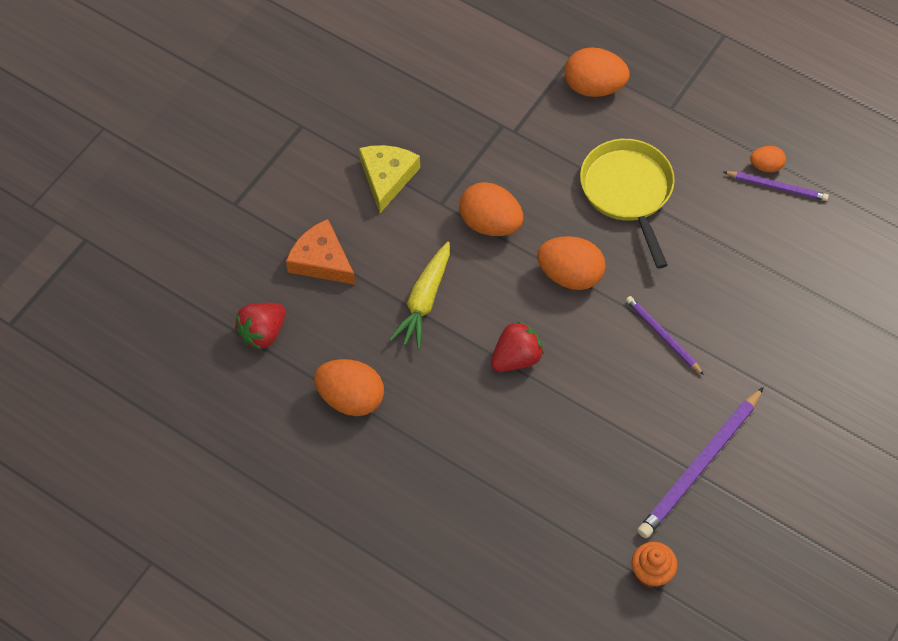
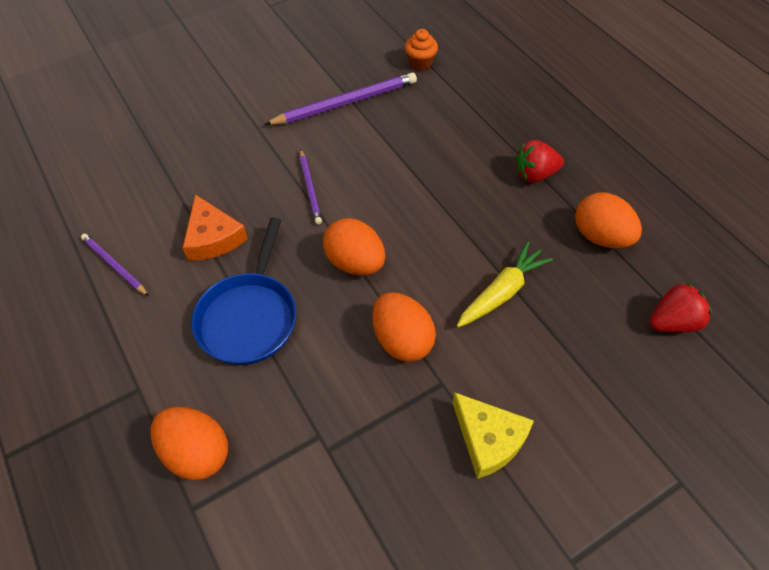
camera: 155 degrees left, 5 degrees down
(321, 260) = (593, 372): orange cheese -> orange cheese (213, 237)
(387, 177) = (488, 439): yellow cheese -> yellow cheese turned 75 degrees counterclockwise
(516, 358) = (441, 216): red strawberry -> red strawberry (534, 174)
(628, 192) = (249, 317): yellow pan -> blue pan
(766, 166) = (105, 288): orange egg -> none

